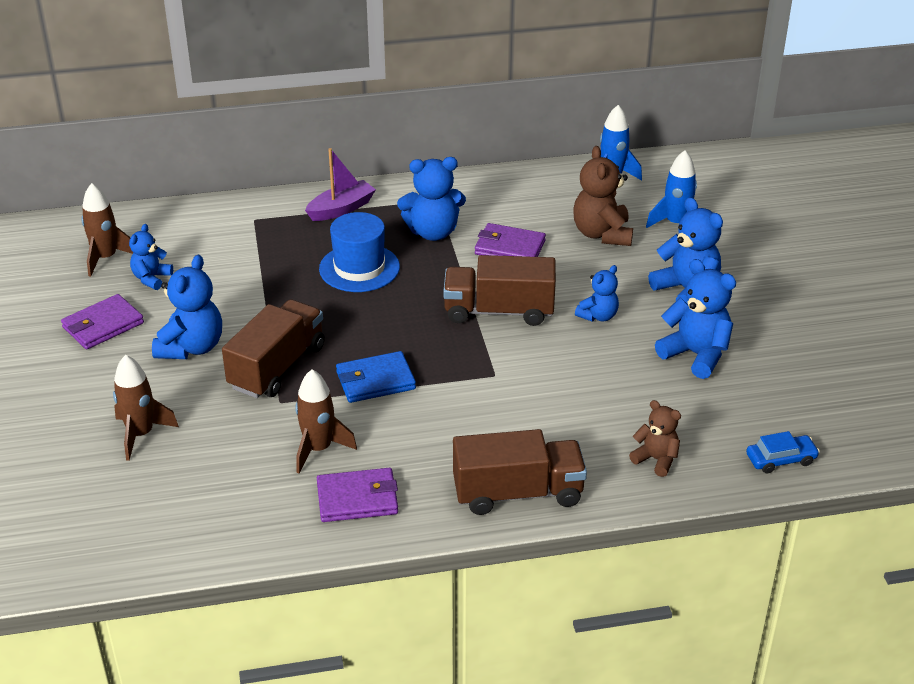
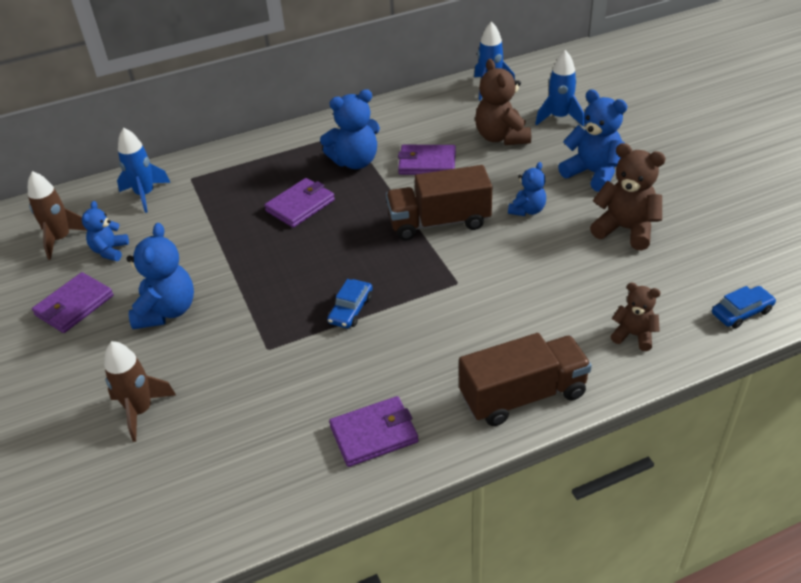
camera: 10 degrees left, 5 degrees up
(202, 228) = (145, 195): none -> blue rocket
(277, 367) = (254, 314): brown truck -> none
(318, 449) = (320, 390): brown rocket -> none
(341, 209) = (267, 155): purple boat -> none
(359, 268) = (300, 205): blue hat -> purple wallet
(375, 380) = (351, 309): blue wallet -> blue car
(696, 355) = (625, 229): blue teddy bear -> brown teddy bear

